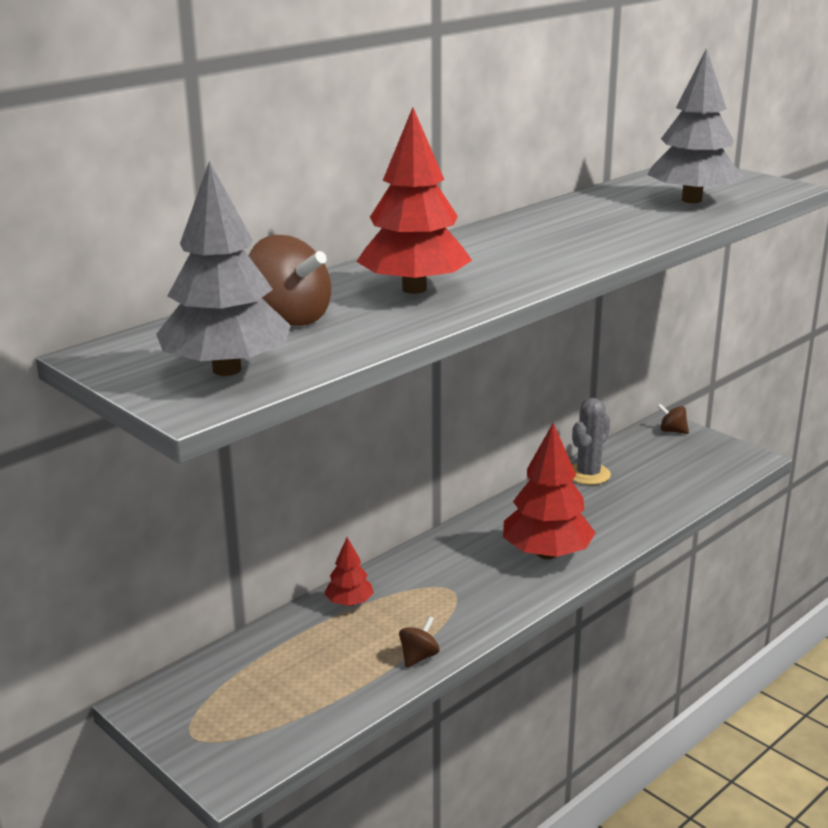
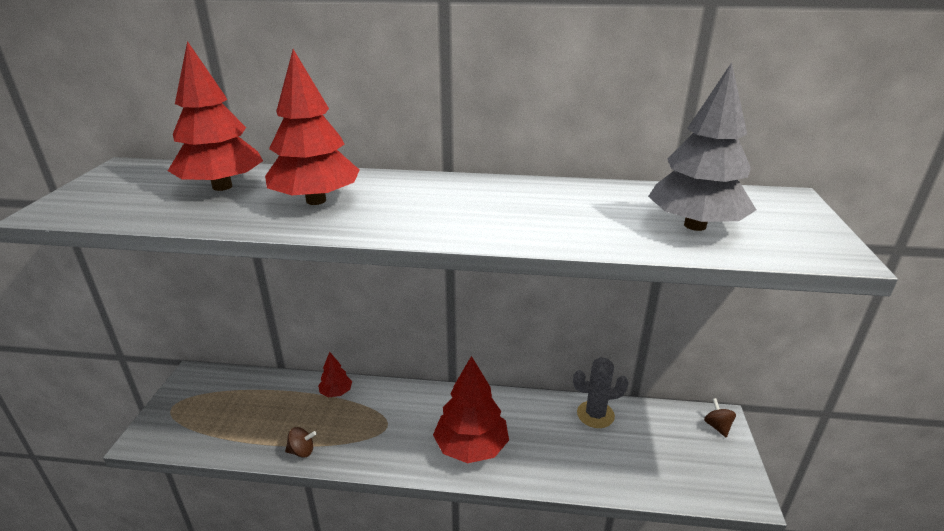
camera: 50 degrees right, 5 degrees up
(227, 369) = (115, 200): grey tree -> none
(290, 318) = (222, 187): brown spinning top -> red tree

